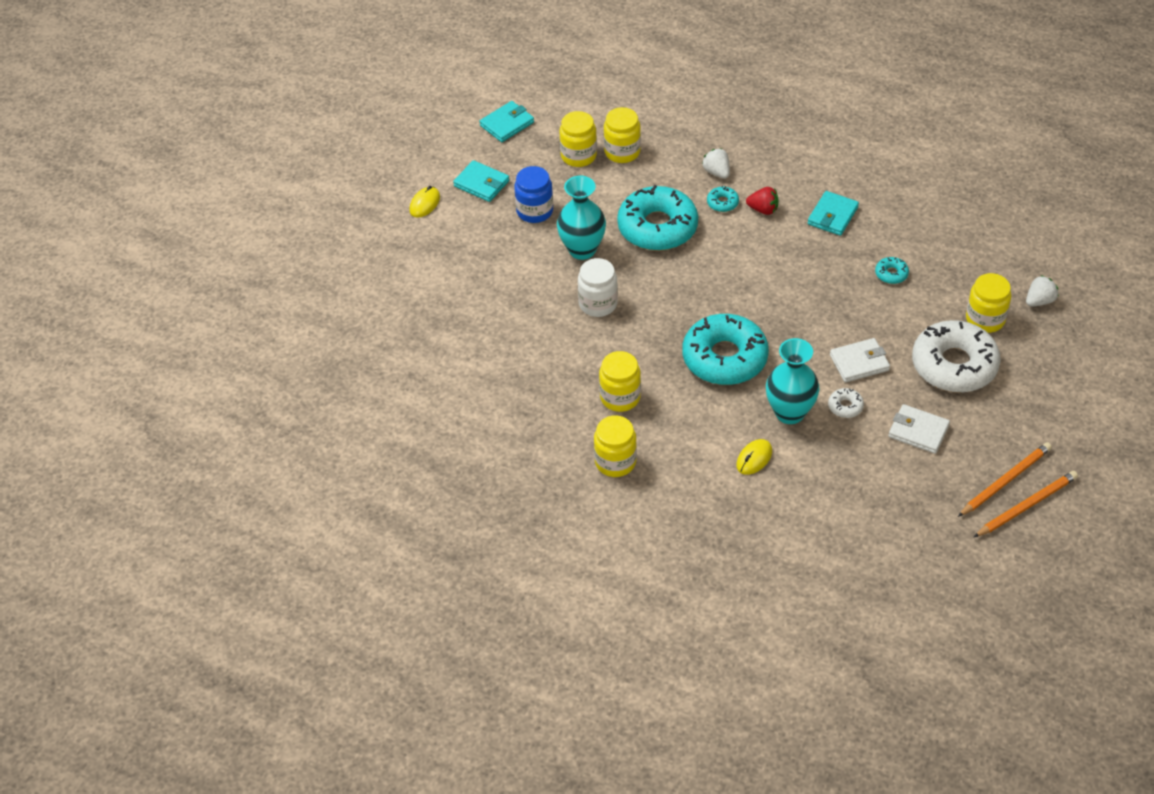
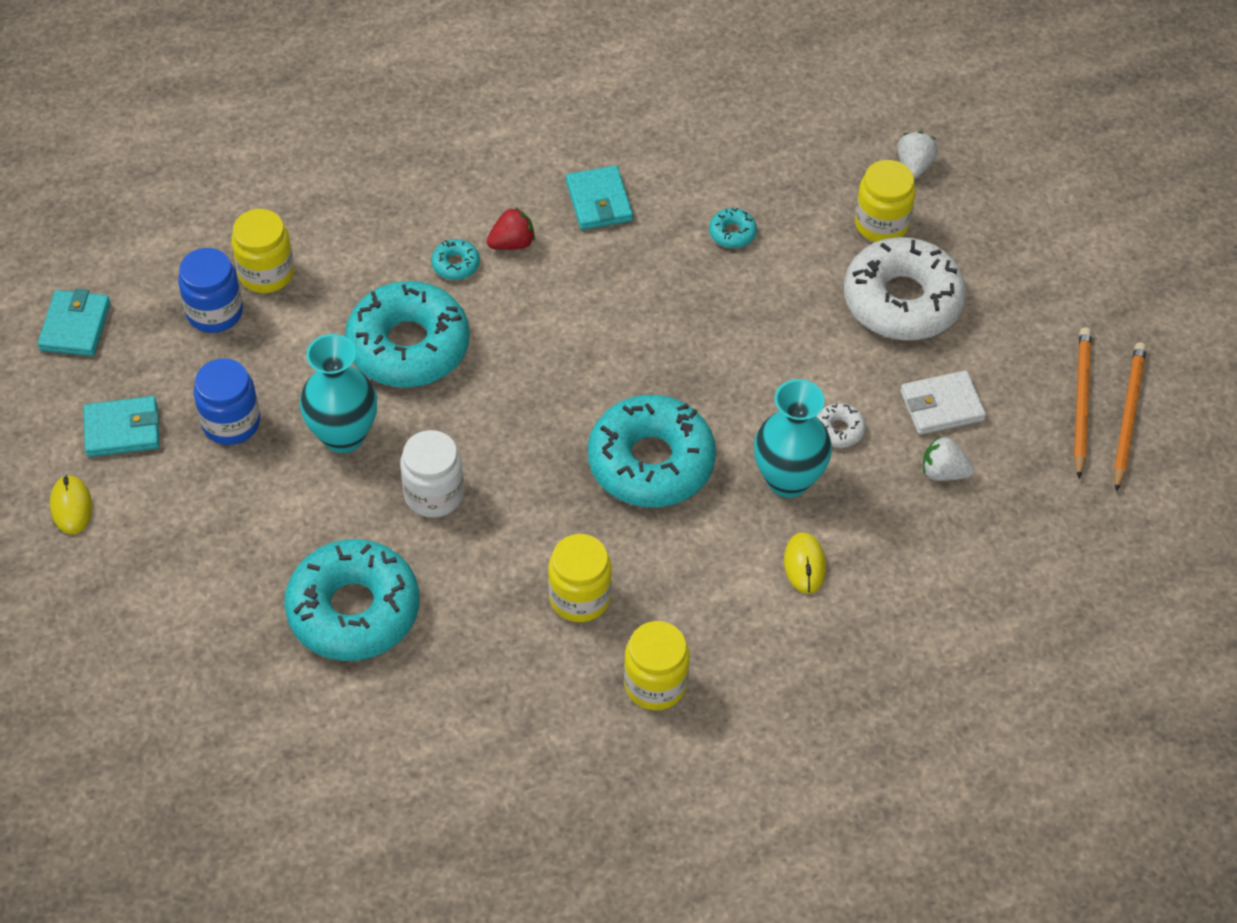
camera: 45 degrees left, 5 degrees up
(505, 331) = (353, 610): none -> turquoise donut
(578, 156) = (215, 312): yellow jar -> blue jar
(717, 172) = (410, 229): white strawberry -> white strawberry (943, 472)
(859, 363) = (803, 366): white wallet -> none

